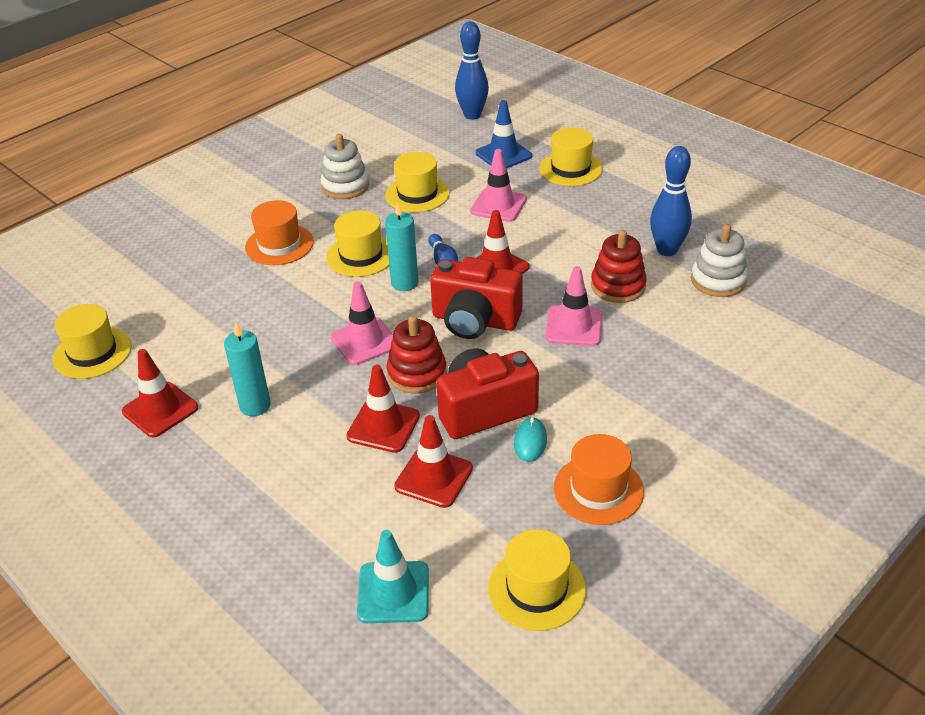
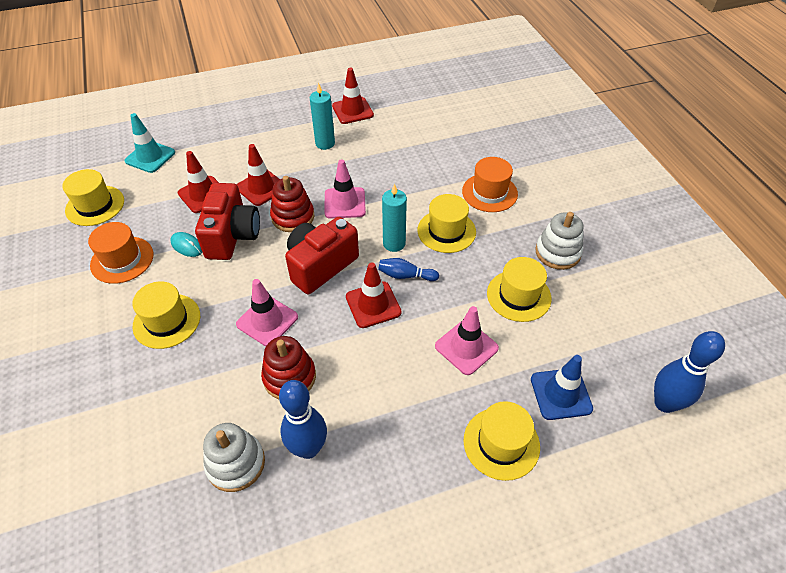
camera: 115 degrees right, 10 degrees up
(92, 352) = (424, 96): yellow hat -> yellow hat (167, 321)

